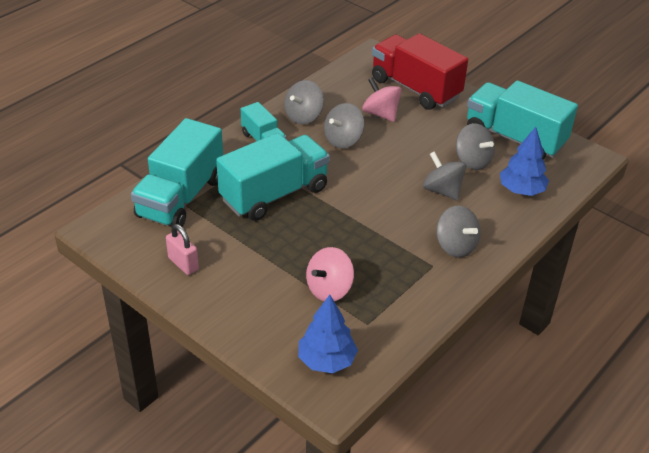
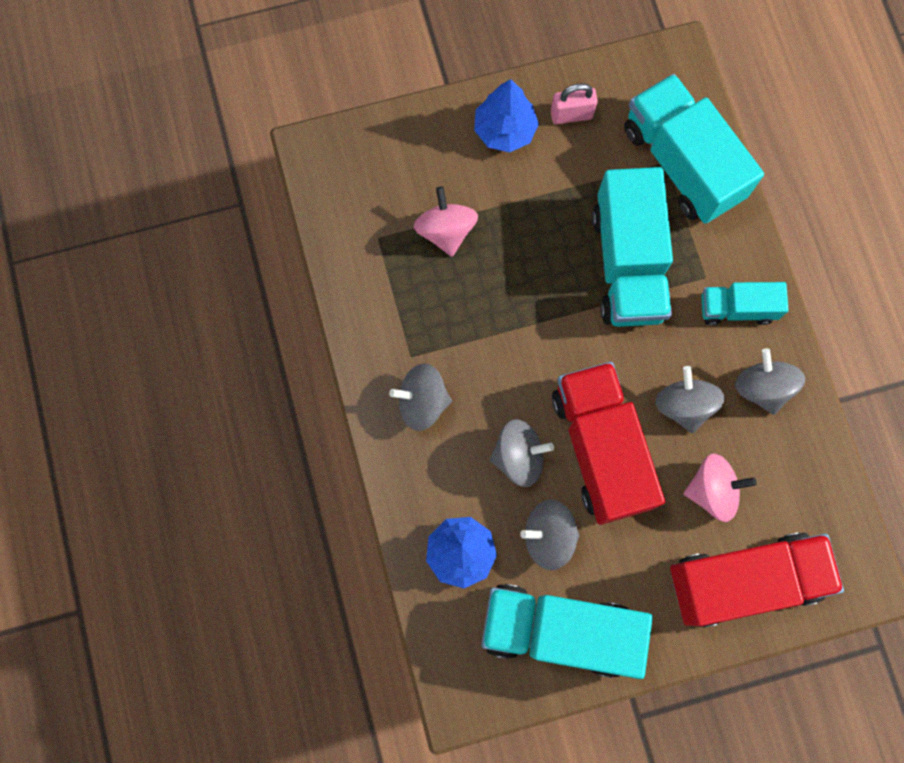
camera: 125 degrees right, 35 degrees up
(326, 360) = (359, 173): blue tree -> blue tree (504, 130)
(402, 161) = (600, 449): none -> red truck
(514, 138) = (559, 630): turquoise truck -> turquoise truck turned 150 degrees counterclockwise

